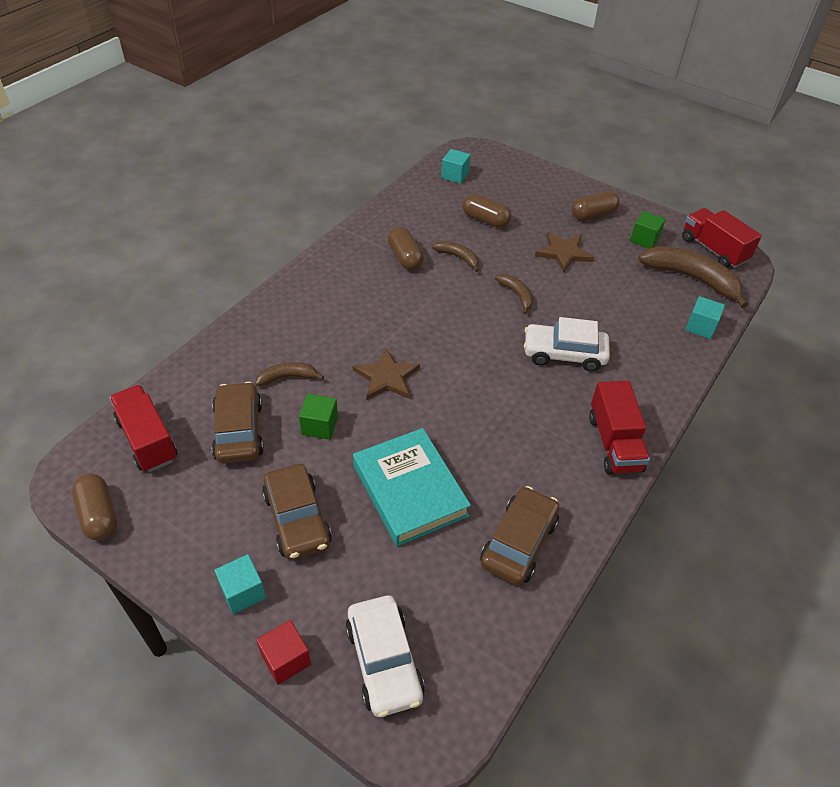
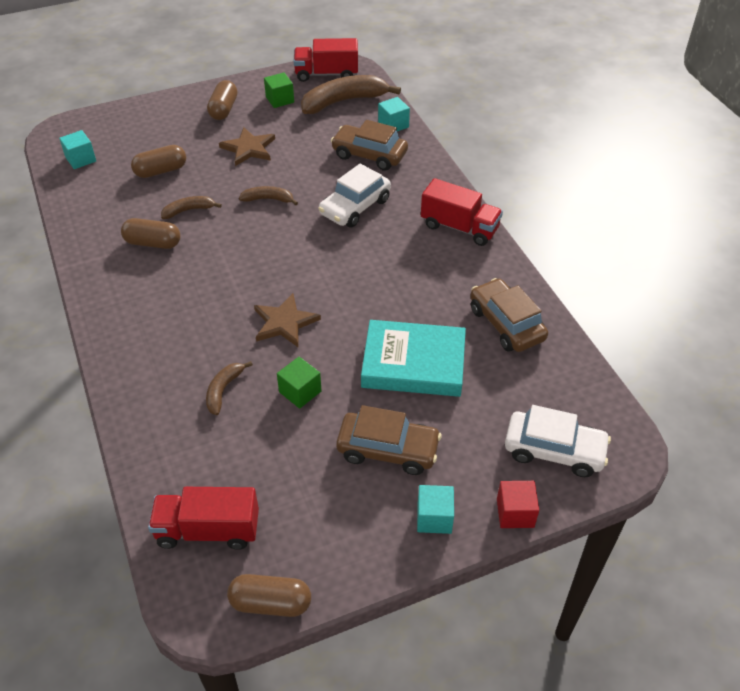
camera: 55 degrees left, 0 degrees up
(239, 431) = (257, 452): brown car -> brown car (369, 155)

